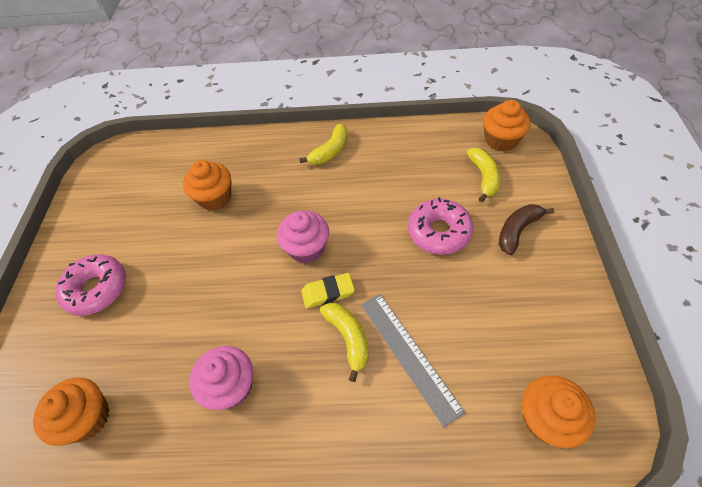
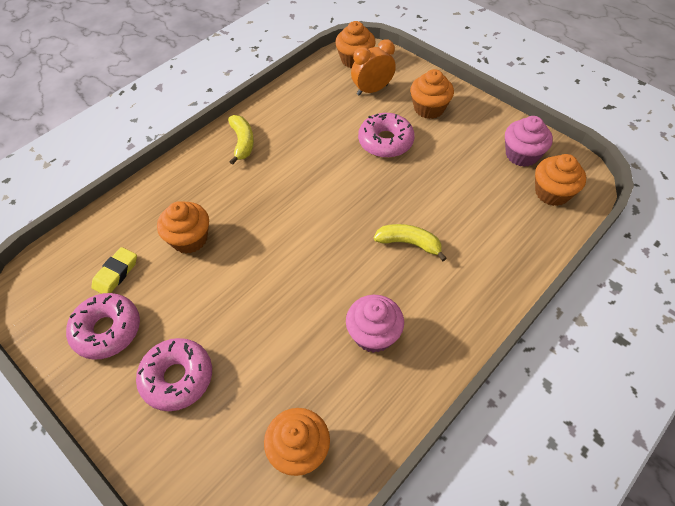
camera: 50 degrees left, 0 degrees up
(106, 220) = (107, 330): none -> pink donut
(306, 248) = (312, 216): pink cupcake -> pink cupcake (521, 155)
(328, 292) = (362, 230): yellow eraser -> yellow eraser (116, 273)
(408, 355) = (453, 222): grey ruler -> none
(483, 177) = (372, 90): yellow banana -> orange clock
(517, 231) = (429, 108): brown banana -> orange cupcake

